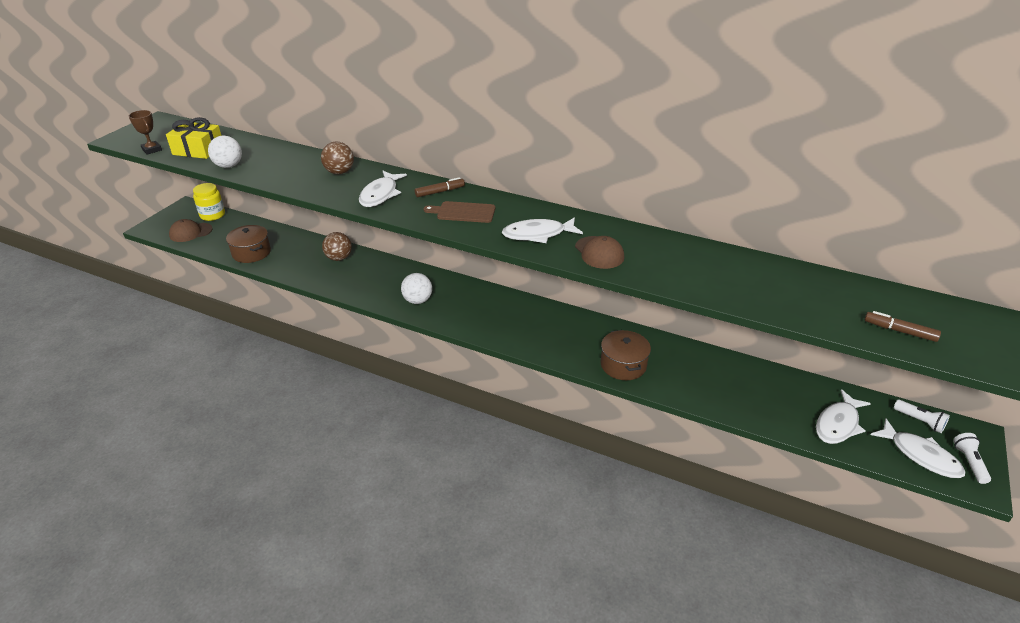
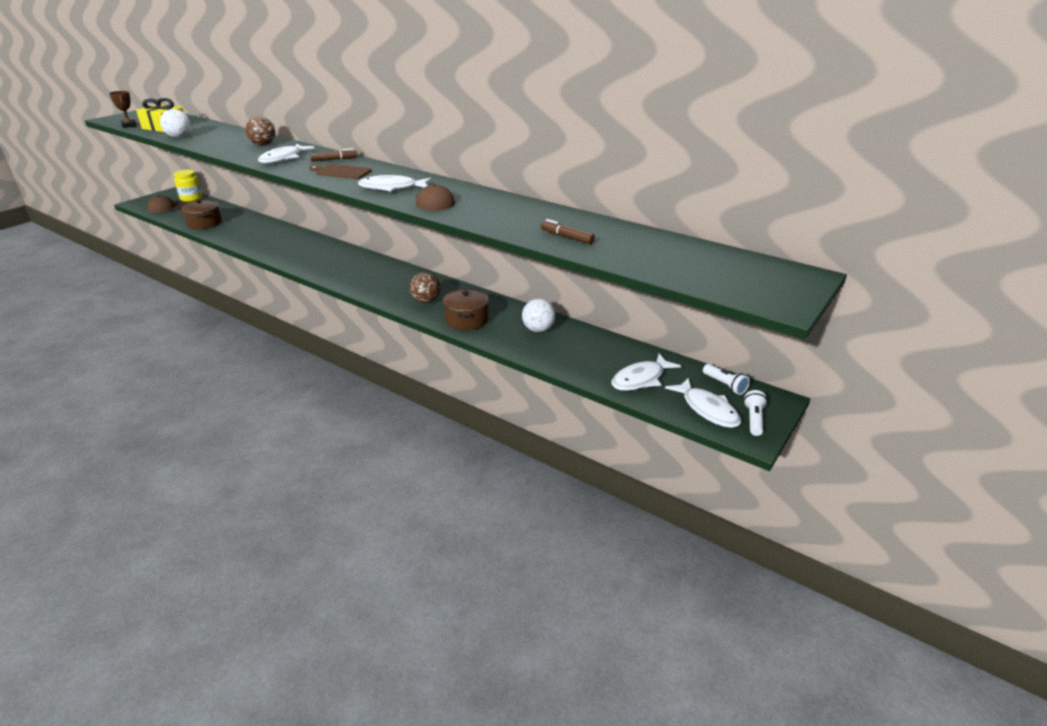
camera: 10 degrees right, 5 degrees down
(339, 258) = (273, 232): brown ball -> brown ball (426, 301)
(417, 300) = (318, 263): white ball -> white ball (538, 329)
(899, 331) = (664, 265): brown marker -> brown marker (566, 237)

